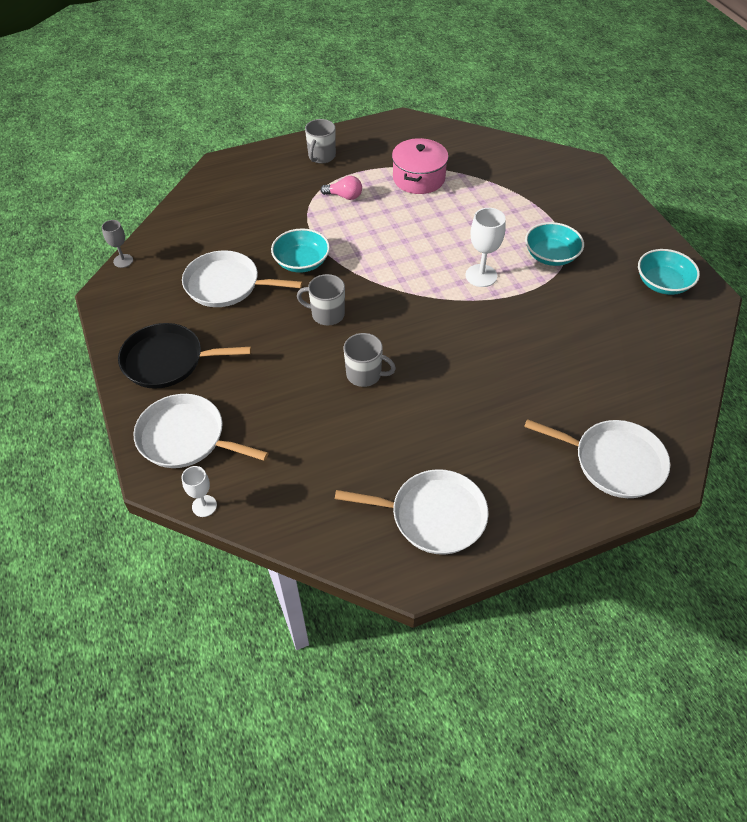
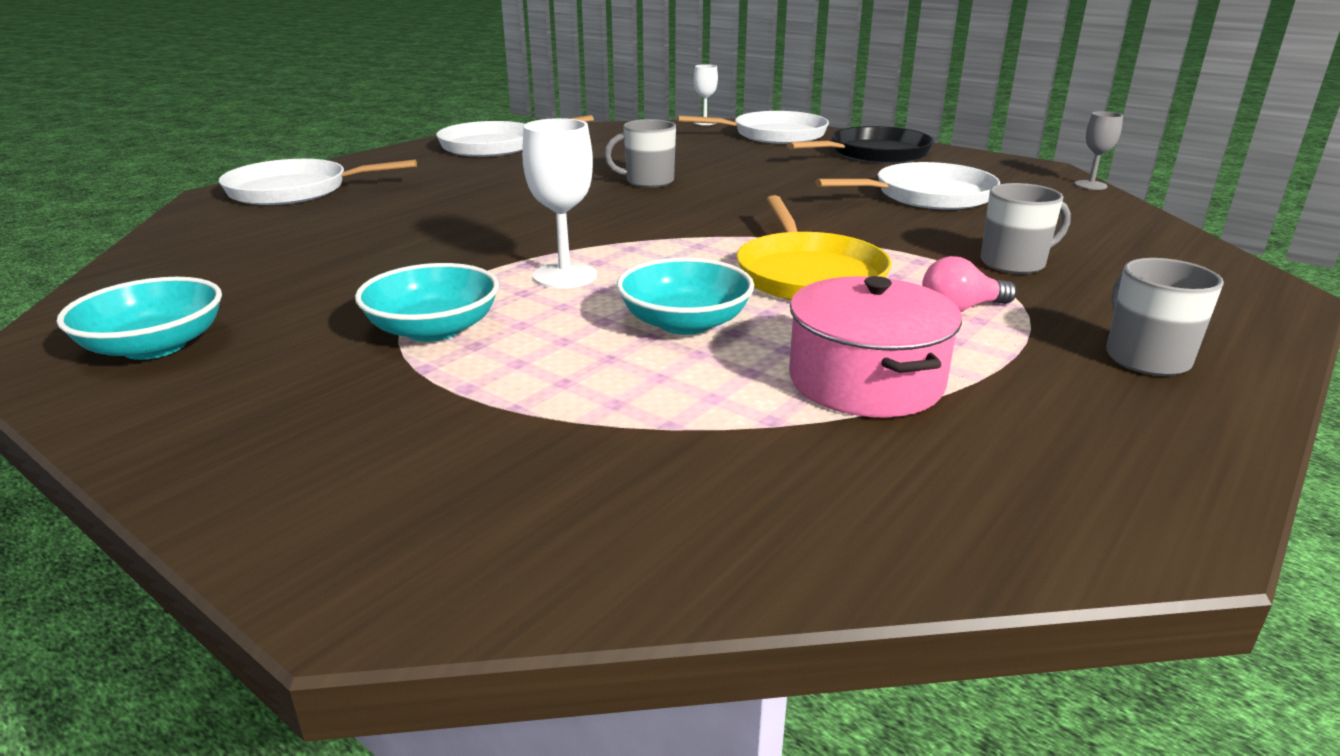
camera: 150 degrees right, 25 degrees down
(301, 262) = (874, 229): turquoise bowl -> turquoise bowl (684, 323)
(327, 314) = (759, 203): grey mug -> grey mug (1014, 263)
(375, 237) = (808, 274): none -> yellow pan

